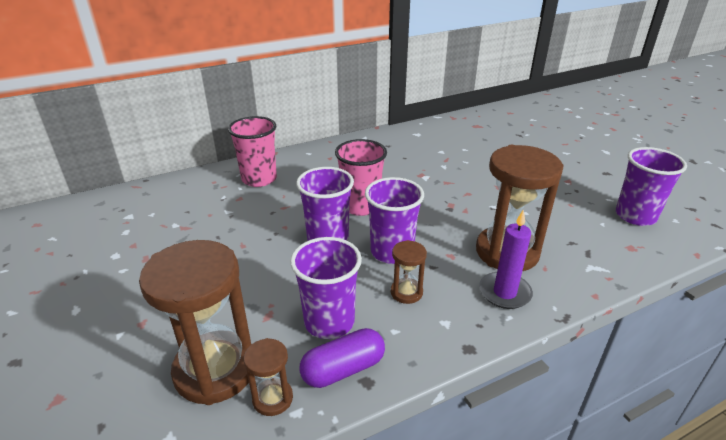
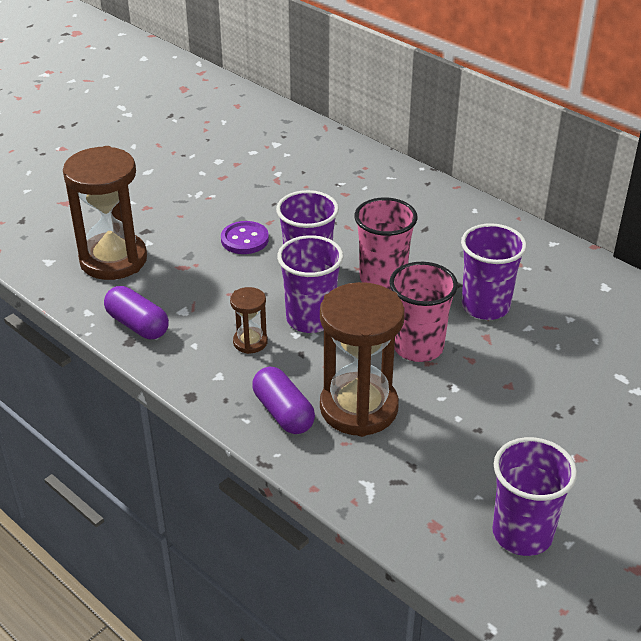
camera: 70 degrees right, 5 degrees up
(257, 265) = (244, 239): none -> purple button
(259, 179) = (390, 193): pink cup -> pink cup (418, 347)
(272, 398) = (96, 296): brown hourglass -> none
(329, 322) = (189, 303): purple cup -> purple cup (485, 306)
(504, 292) = (283, 413): purple candle -> purple capsule

